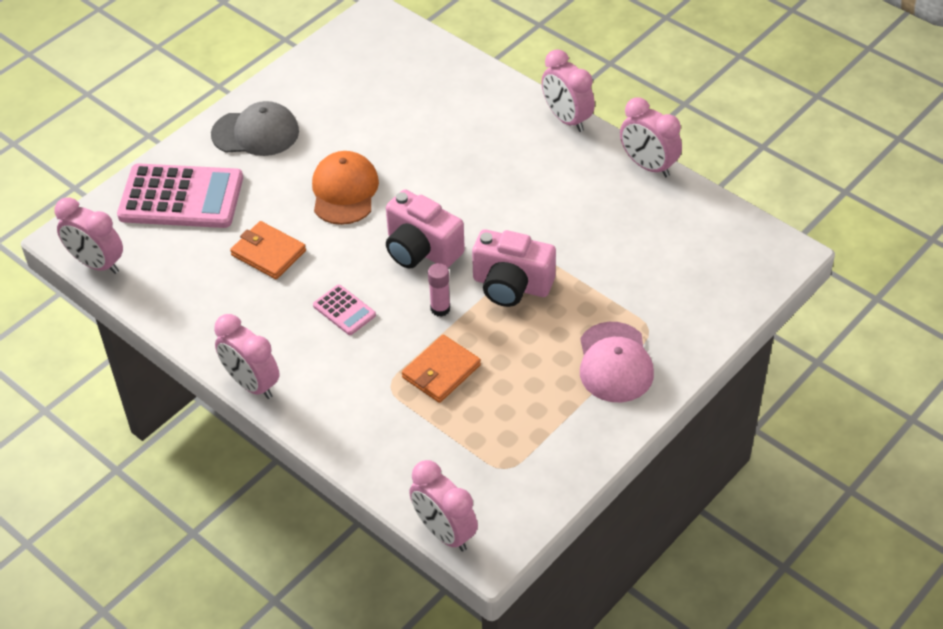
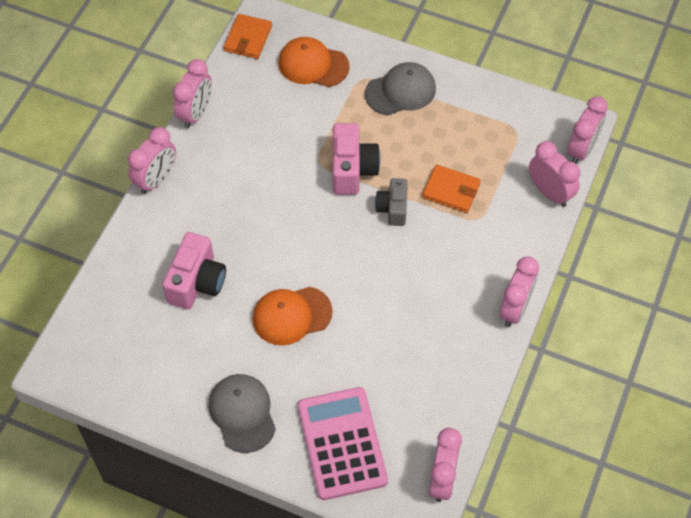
camera: 110 degrees left, 10 degrees up
(268, 253) = (380, 348): orange wallet -> orange wallet (248, 38)
(344, 310) = (419, 272): pink calculator -> none
(393, 472) = (549, 193): none -> pink clock
(421, 250) = (337, 239): pink camera -> pink camera (197, 282)
(440, 309) = (393, 208): pink glue stick -> grey camera
(615, 363) = (400, 91): pink cap -> grey cap
(688, 286) = (313, 64): none -> orange cap

